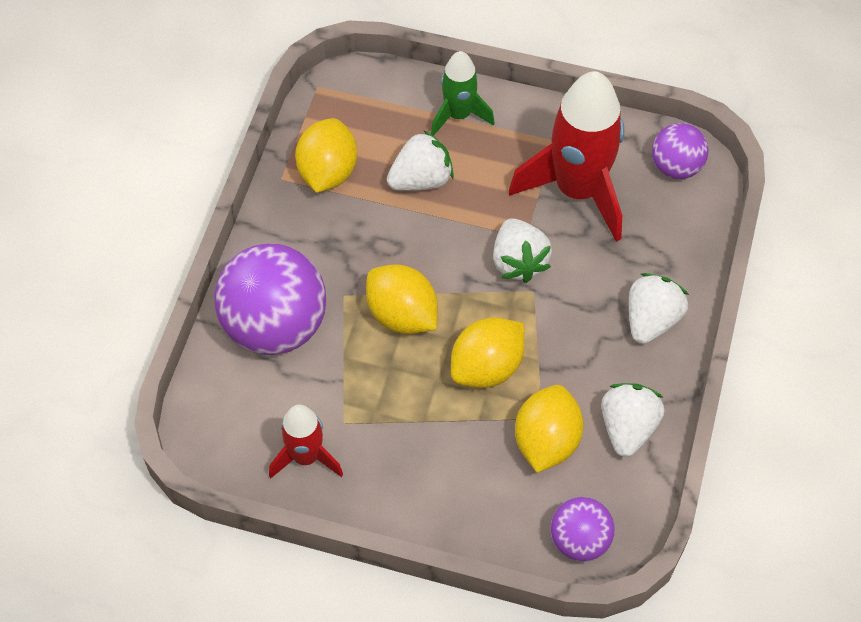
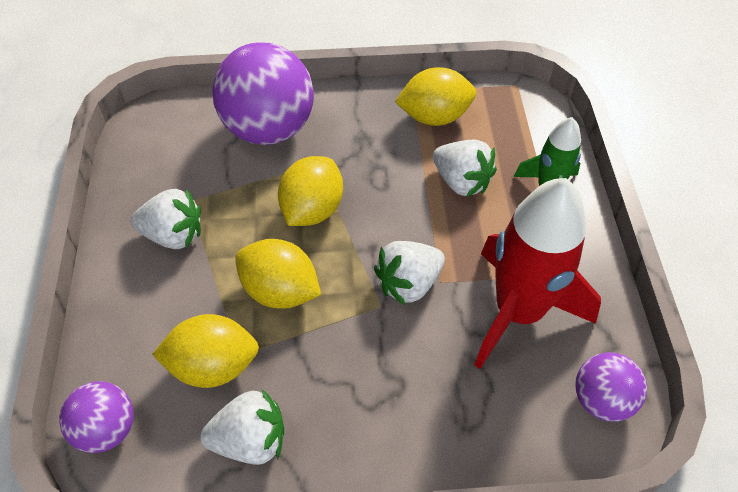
camera: 70 degrees right, 5 degrees down
(306, 457) = (149, 185): red rocket -> none
(651, 320) = (392, 428): white strawberry -> white strawberry (173, 235)

